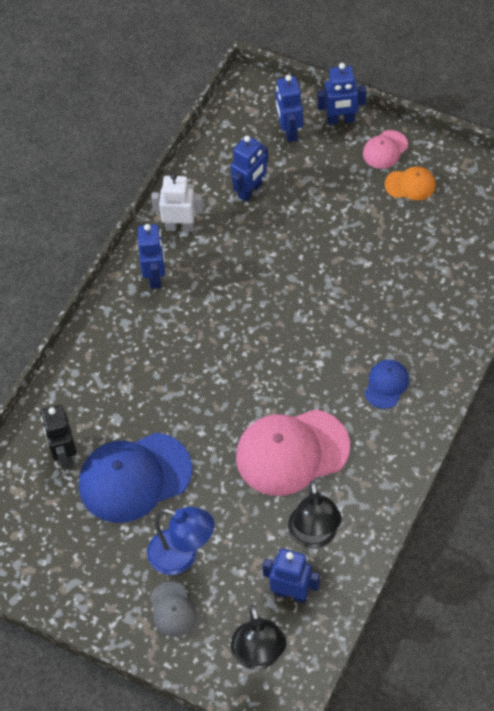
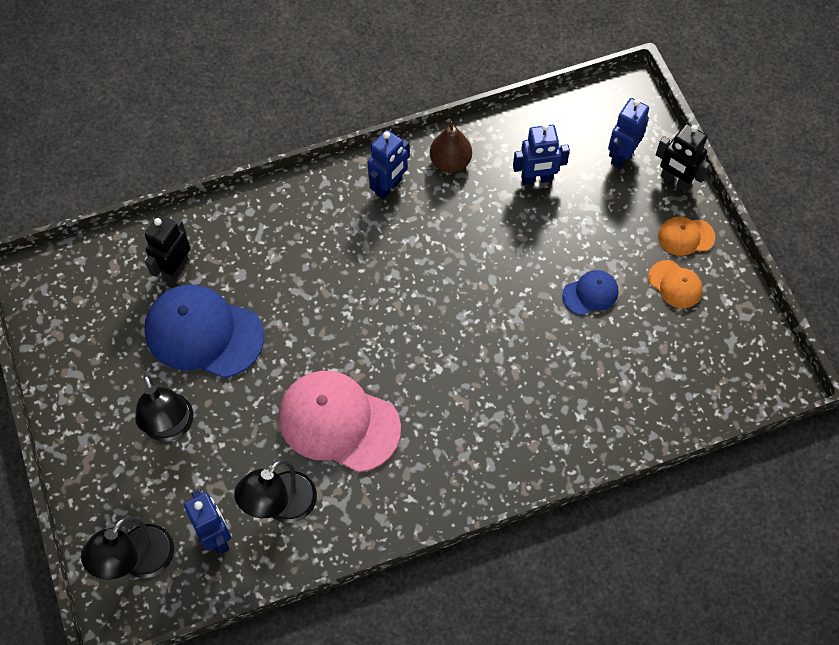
camera: 40 degrees right, 5 degrees up
(173, 609) = (120, 463): grey cap -> none
(180, 226) = (450, 162): white robot -> brown pear
(182, 556) = (171, 428): blue lamp -> black lamp
(341, 120) = (675, 180): blue robot -> black robot
(385, 150) = (686, 236): pink cap -> orange cap
(386, 384) = (472, 435): blue cap -> blue cap (590, 293)

